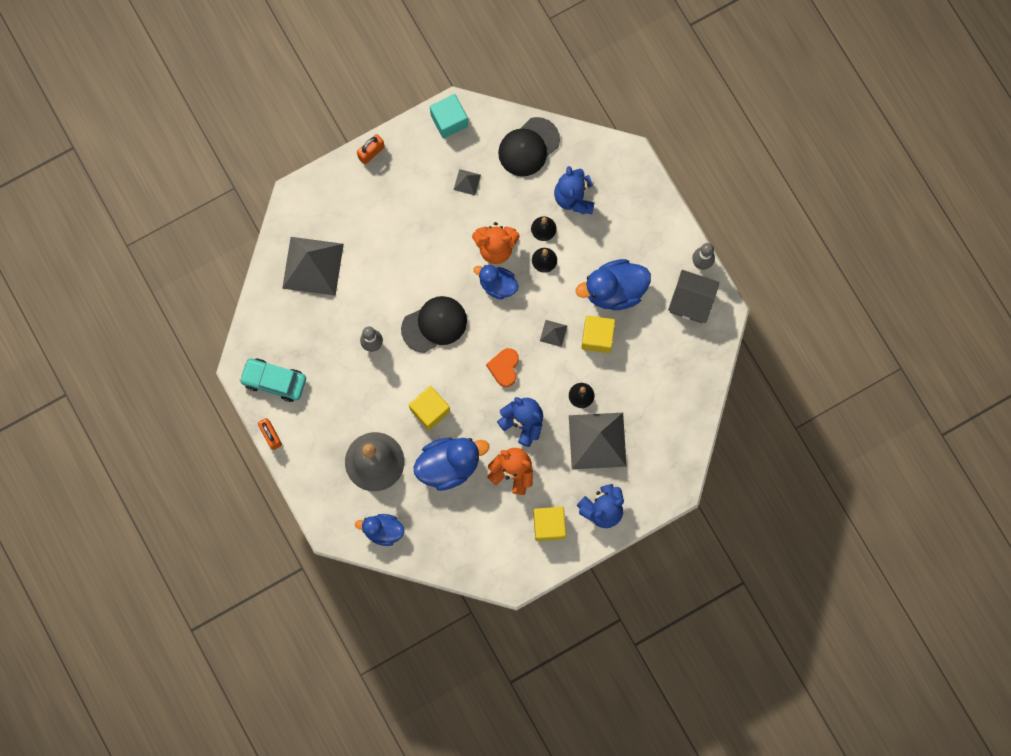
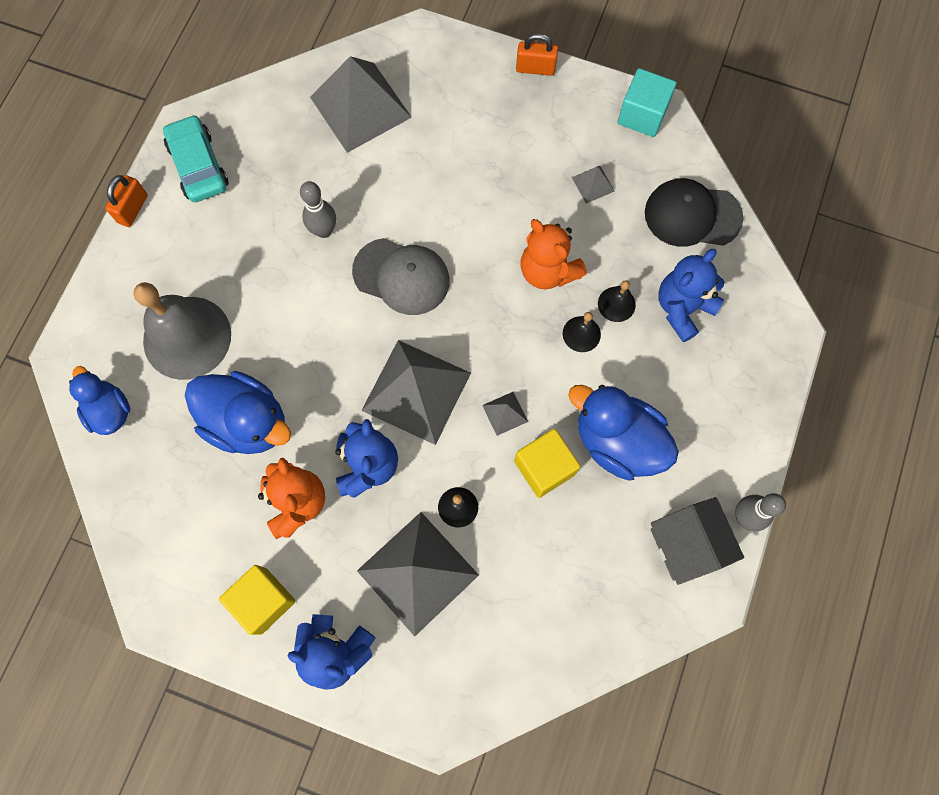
camera: 50 degrees right, 5 degrees down
(430, 410) = (297, 350): yellow cube -> none
(434, 324) = (401, 276): black cap -> grey cap
(497, 285) = (506, 307): blue duck -> none
(504, 368) = (416, 391): orange heart -> grey pyramid

